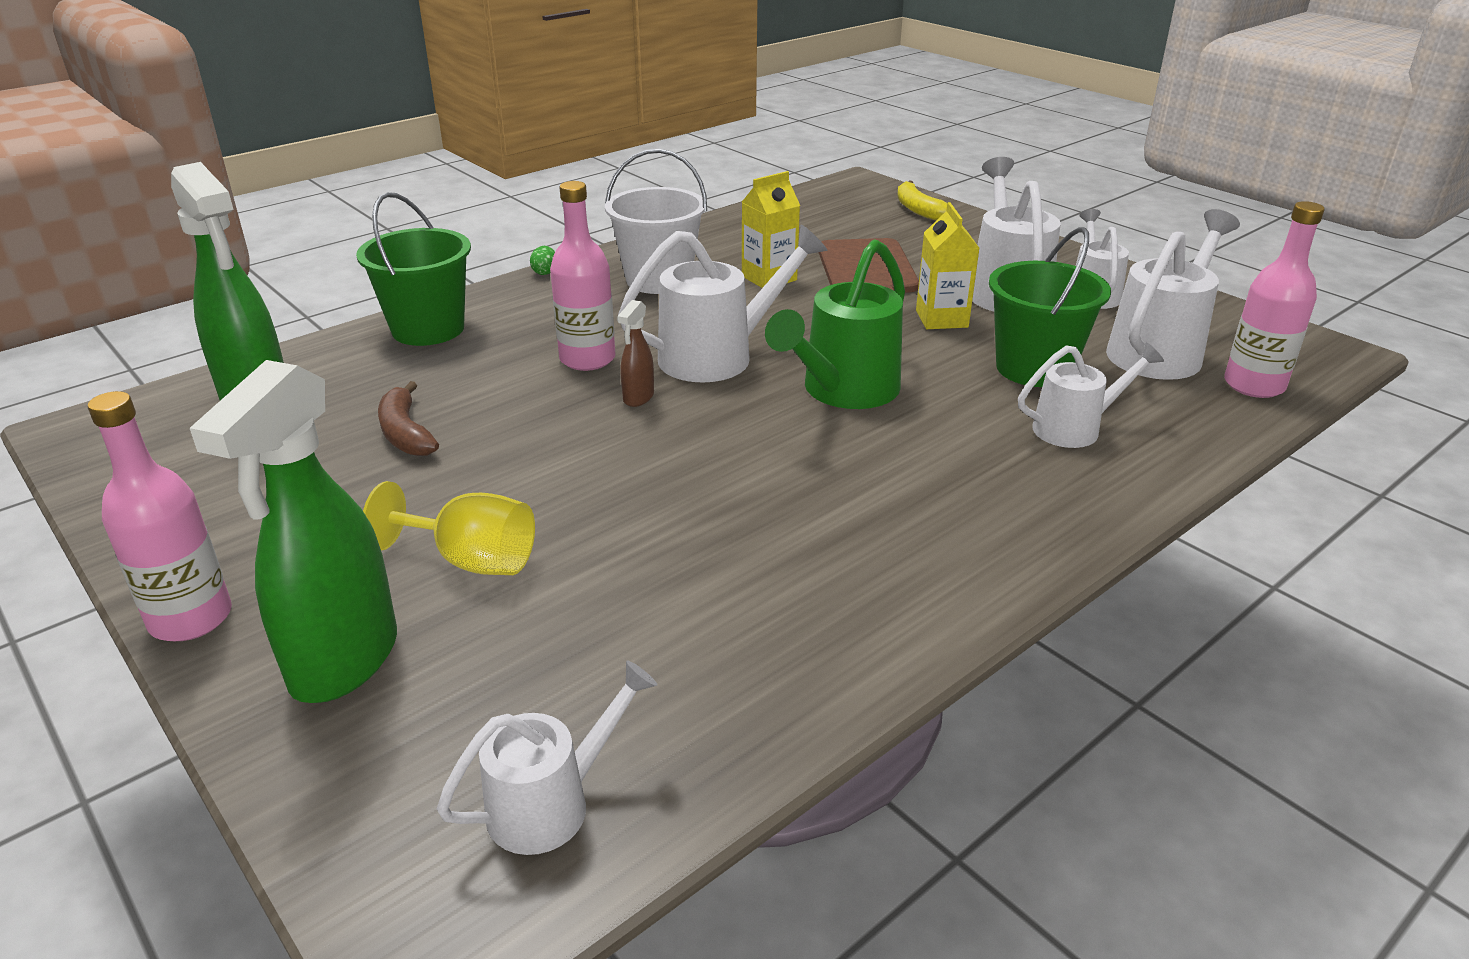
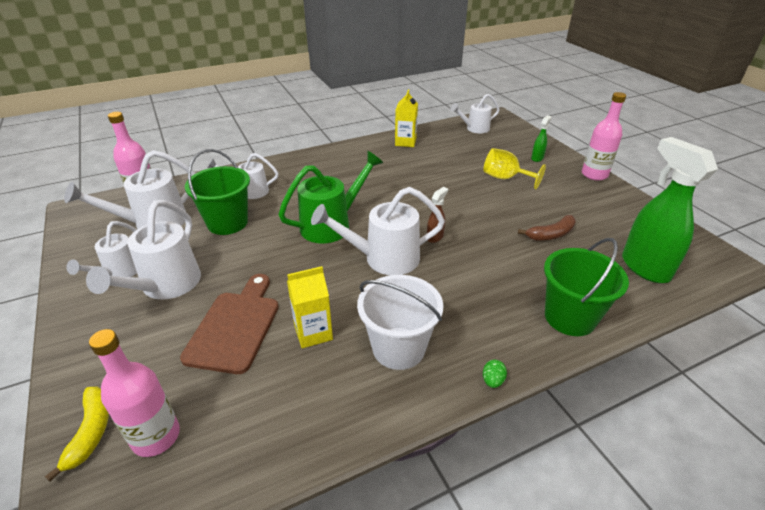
camera: 165 degrees left, 5 degrees up
(344, 662) = (537, 158): green spray bottle -> green spray bottle, size x0.44
(406, 433) = (551, 234): brown banana -> brown banana turned 75 degrees clockwise
(587, 359) = (460, 269): pink bottle -> pink bottle (156, 436)
(941, 319) = (235, 266): yellow carton -> yellow carton (405, 142)

